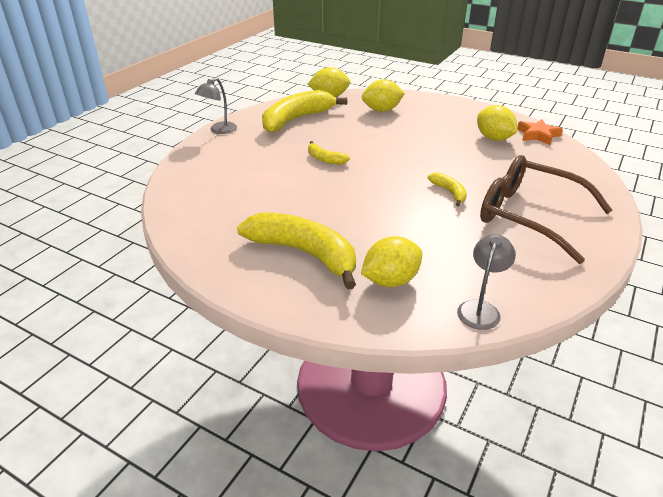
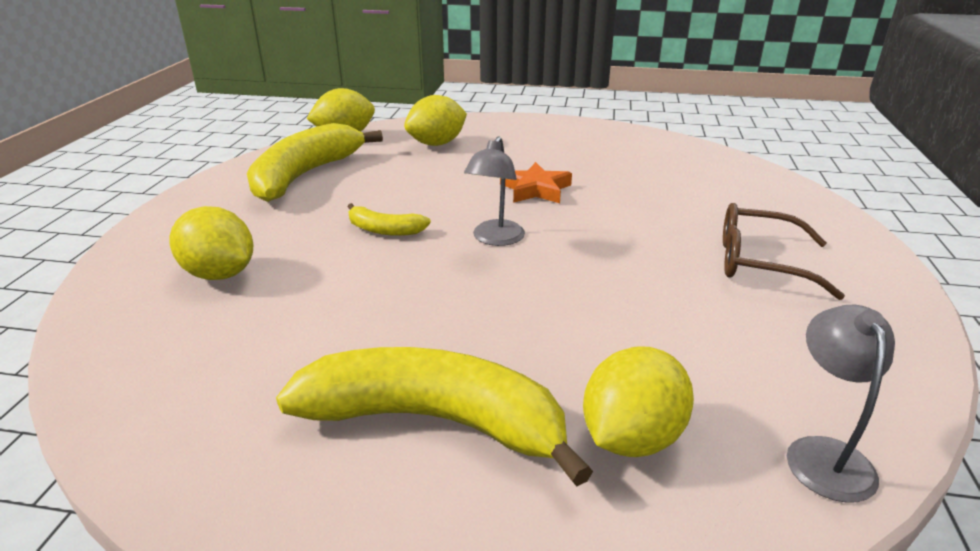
camera: 20 degrees left, 5 degrees down
(219, 130) = (168, 212): grey lamp -> grey lamp (495, 239)
(449, 192) = (617, 248): yellow banana -> none
(494, 138) = (622, 160): yellow lemon -> yellow lemon (220, 274)
(530, 216) = (760, 262): brown glasses -> brown glasses, size x0.63
(538, 135) = (676, 147): orange star -> orange star (535, 189)

